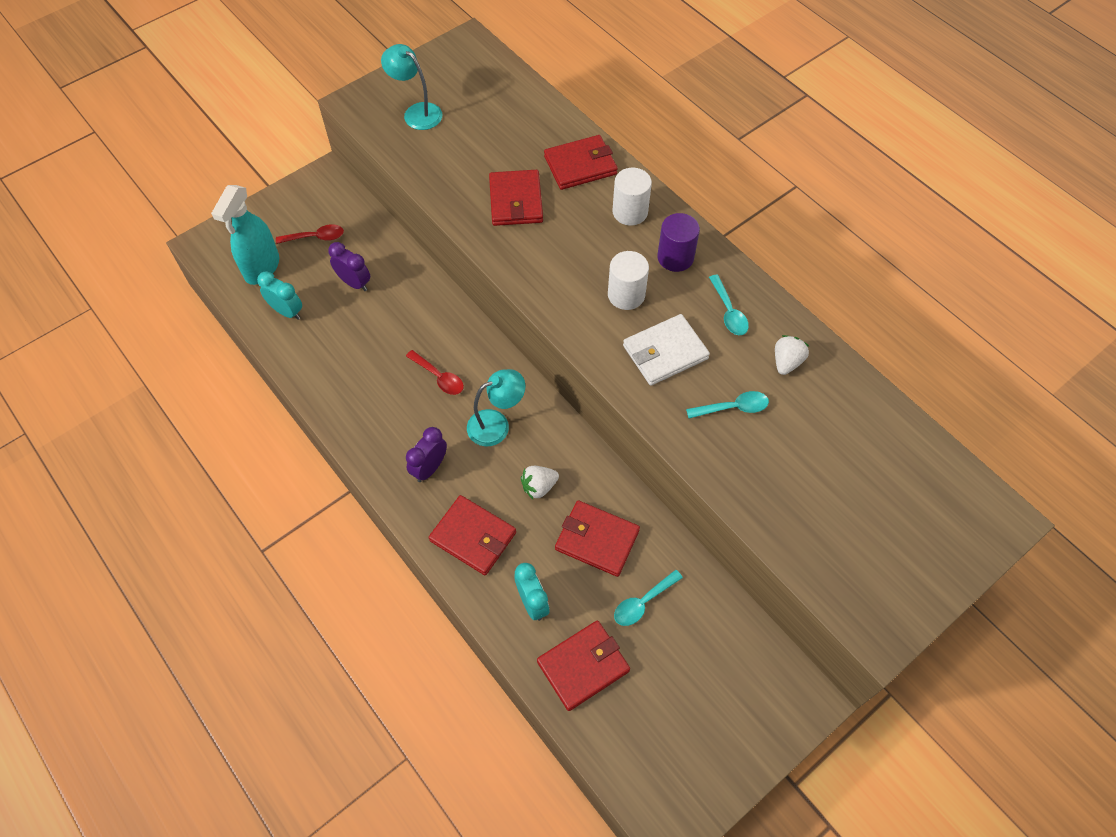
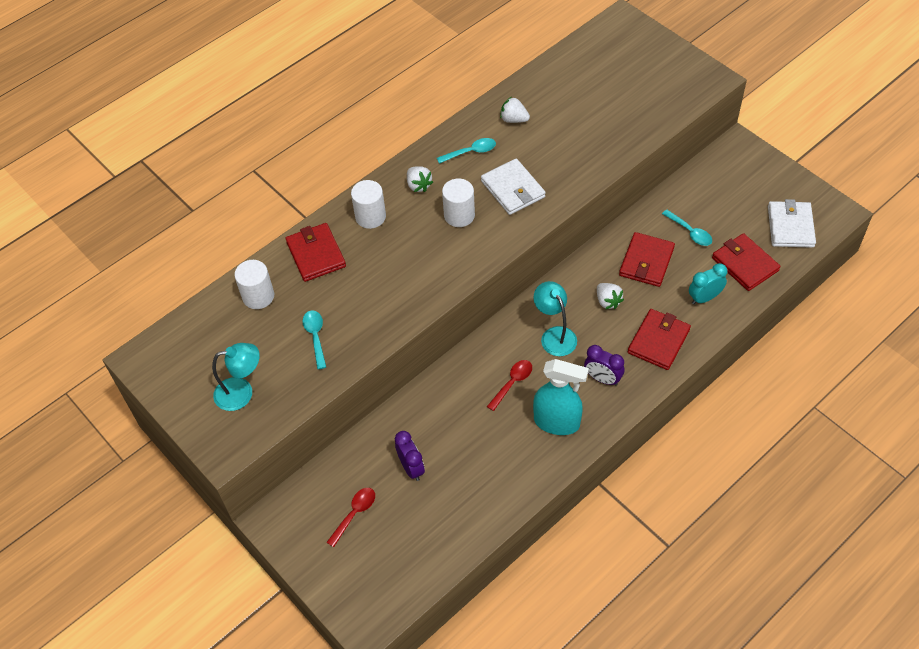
camera: 90 degrees left, 5 degrees down
(262, 268) = (395, 558): turquoise spray bottle -> turquoise spray bottle (557, 422)
(287, 311) = (449, 522): turquoise clock -> none
(316, 237) = (354, 514): red spoon -> red spoon turned 45 degrees clockwise
(354, 283) = (411, 468): purple clock -> purple clock turned 120 degrees clockwise
(416, 112) = (242, 392): turquoise lamp -> turquoise lamp turned 135 degrees counterclockwise
(515, 201) = (359, 299): red wallet -> none
(530, 121) = (258, 296): none -> white cylinder
(646, 746) = (790, 226): none -> white wallet
(675, 257) = (418, 185): purple cylinder -> white strawberry
(733, 407) = (557, 149): turquoise spoon -> turquoise spoon (315, 337)

